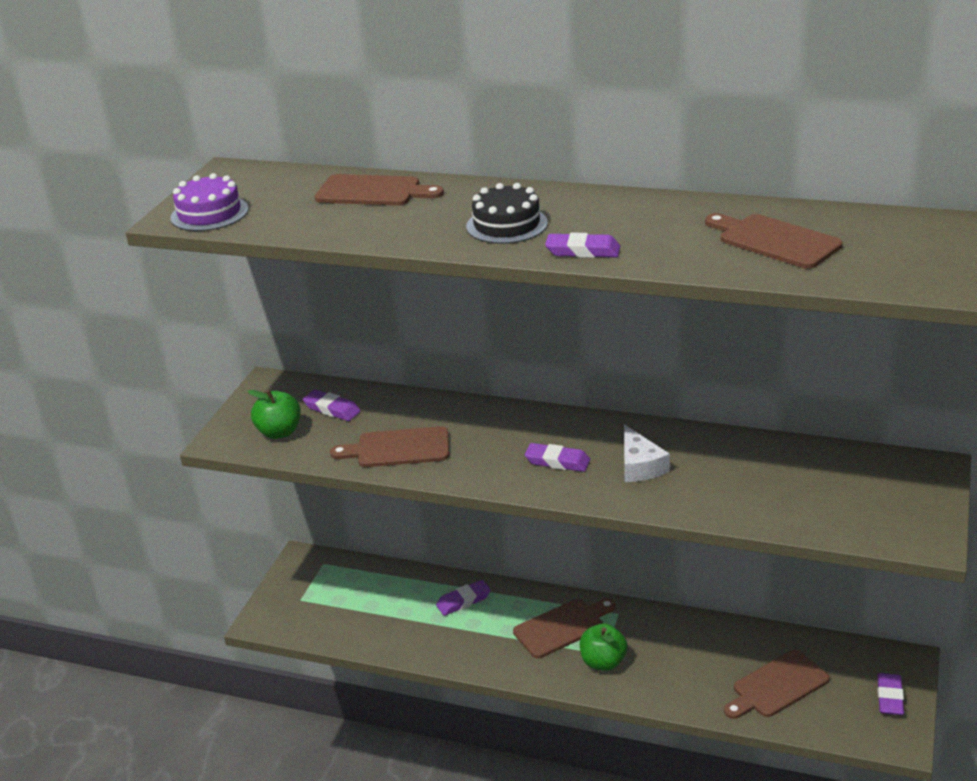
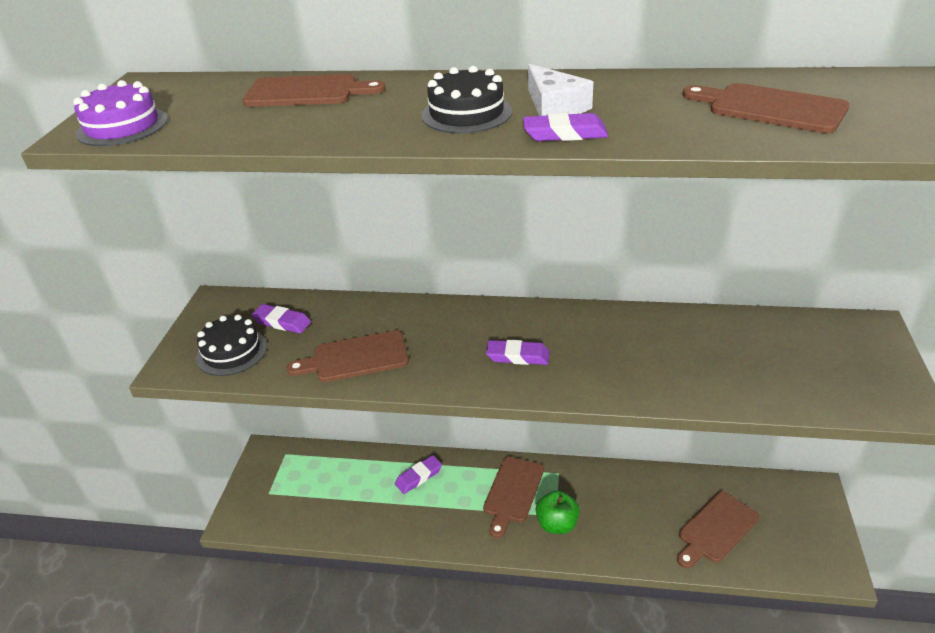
camera: 10 degrees left, 5 degrees up
(279, 432) = (232, 352): green apple -> black cake
(562, 627) = (512, 492): brown cutting board -> brown cutting board turned 150 degrees clockwise
(640, 466) = (599, 353): white cheese -> white cheese (554, 106)
(890, 697) = (815, 528): purple eraser -> none

